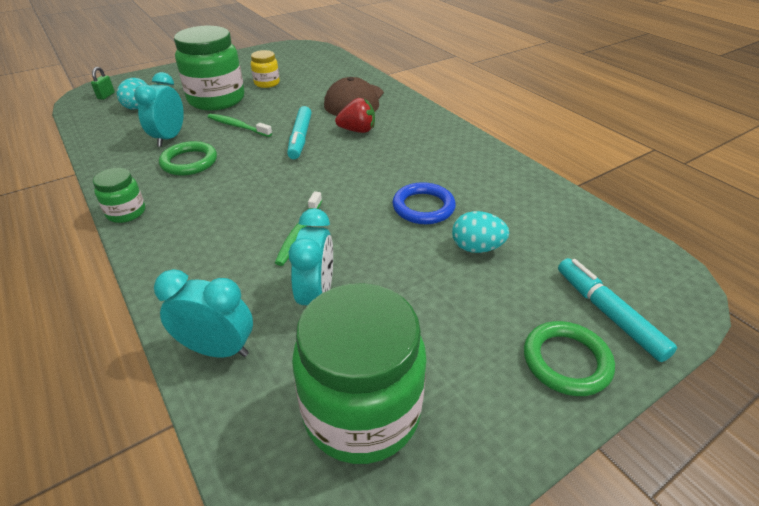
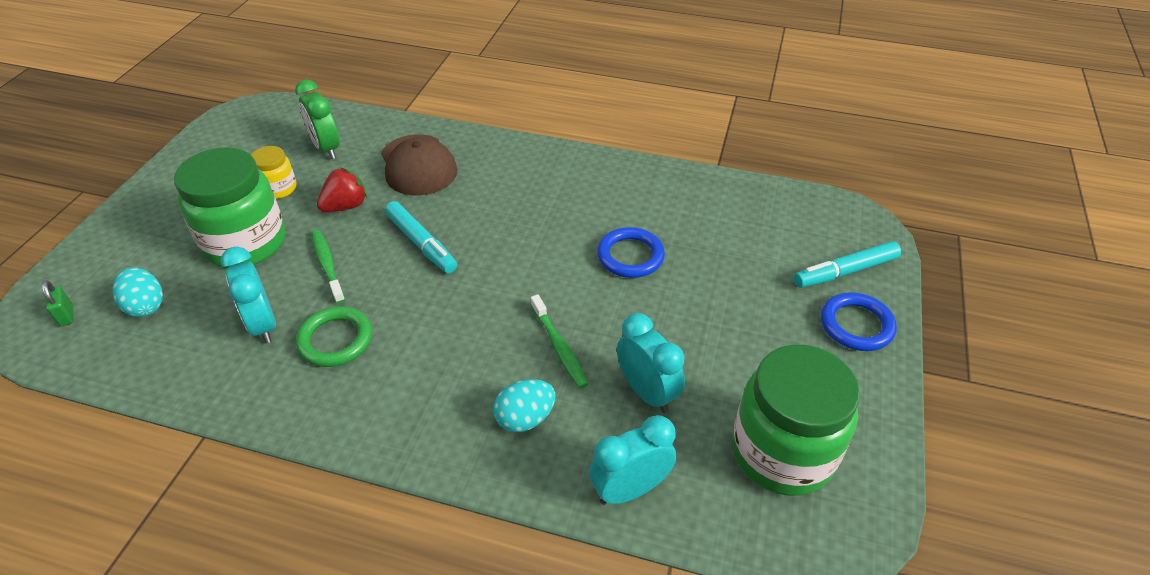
camera: 40 degrees left, 5 degrees up
(126, 212) = (353, 437): green jar -> none
(238, 126) = (327, 265): green toothbrush -> green toothbrush turned 75 degrees clockwise
(316, 75) = (326, 148): none -> green clock
(357, 130) = (469, 203): red strawberry -> red strawberry (346, 206)
(476, 248) = (712, 271): turquoise egg -> turquoise egg (525, 418)
(566, 361) = (856, 325): green ring -> blue ring
(608, 313) = (845, 271): turquoise marker -> turquoise marker turned 45 degrees counterclockwise

